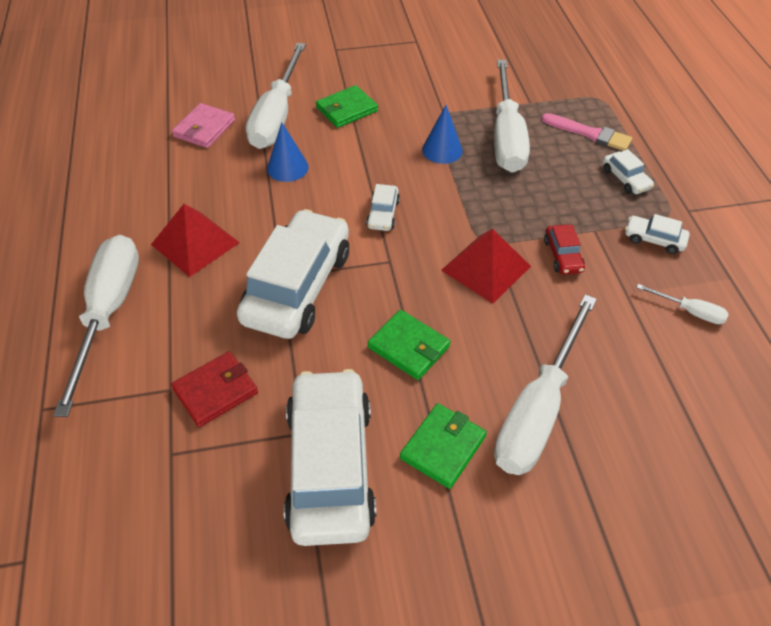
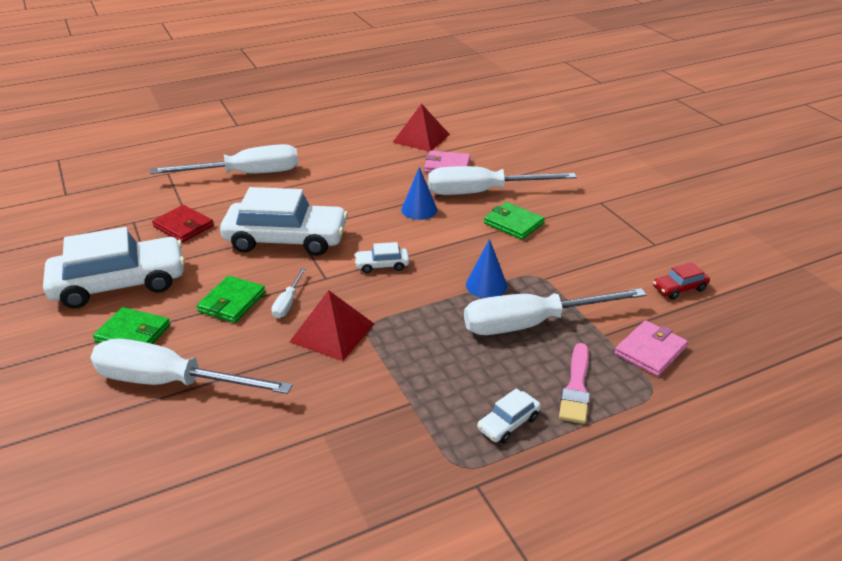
camera: 75 degrees right, 15 degrees down
(195, 243) = (318, 189): red pyramid -> red pyramid (421, 138)
(555, 86) = (650, 351): none -> pink wallet
(562, 255) = (364, 381): red car -> red car (679, 288)
(654, 239) = (412, 453): white car -> none
(690, 311) = (306, 488): white screwdriver -> white screwdriver (287, 303)

